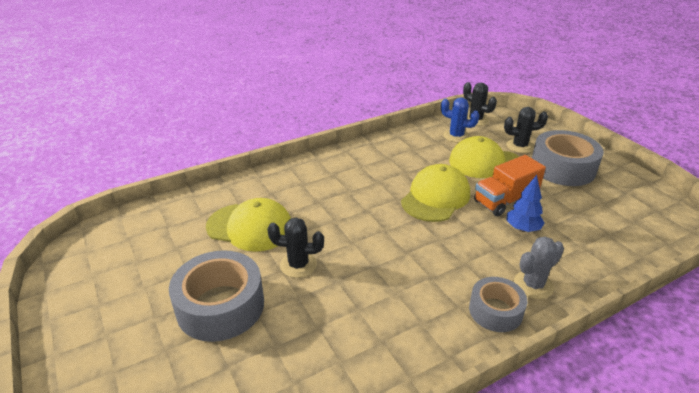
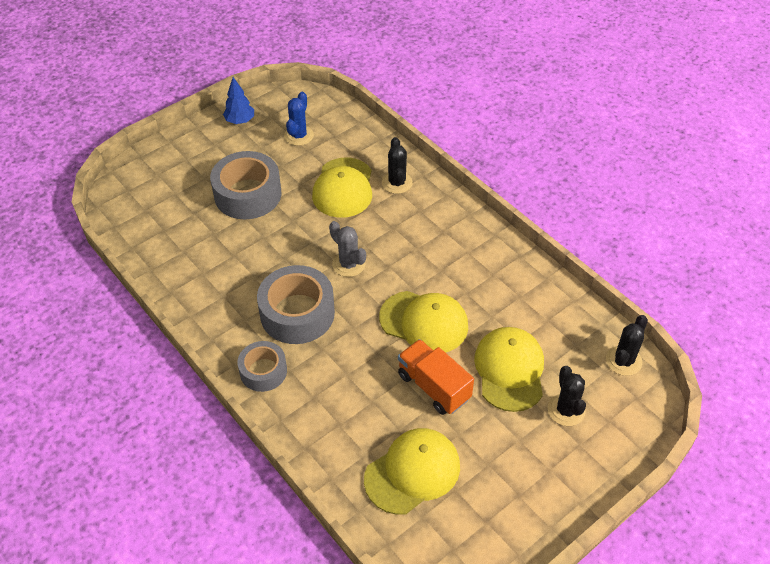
camera: 80 degrees right, 15 degrees up
(298, 265) = (300, 230): black cactus -> black cactus (397, 183)
(456, 136) = (568, 339): blue cactus -> blue cactus (299, 136)
(522, 229) = (385, 400): blue tree -> blue tree (240, 121)
(533, 285) = (300, 402): grey cactus -> grey cactus (348, 264)
(562, 168) = (524, 455): grey tape -> grey tape (297, 313)
(593, 222) = (412, 472): none -> yellow cap

